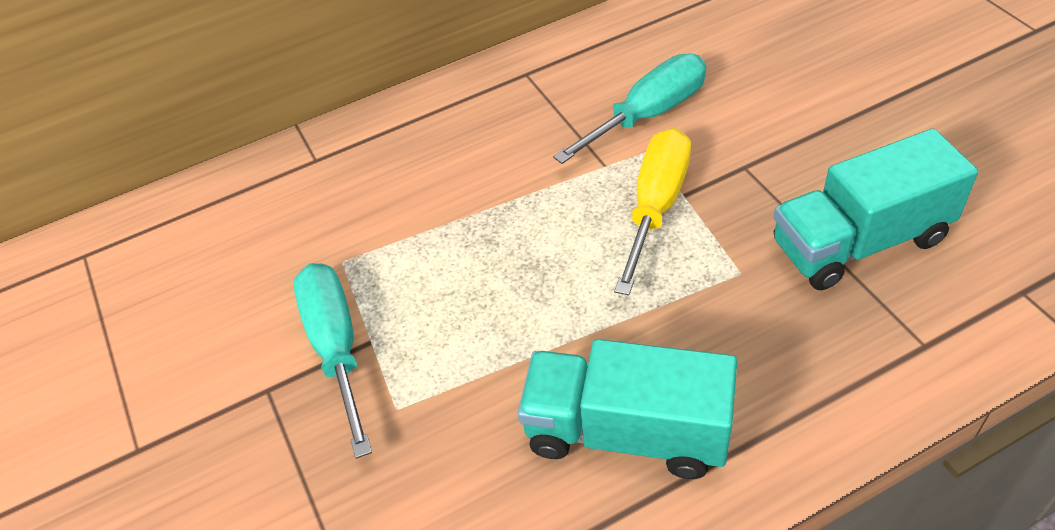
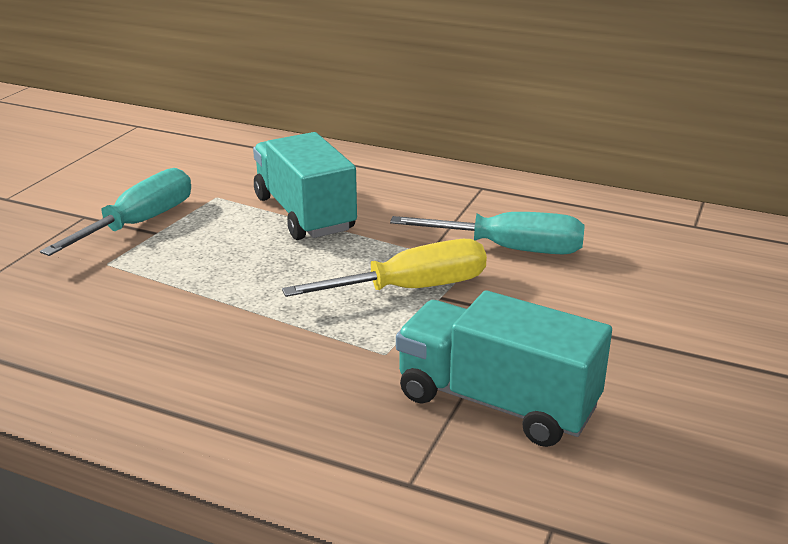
camera: 45 degrees right, 20 degrees down
(627, 431) = (164, 359): turquoise truck -> turquoise truck (304, 213)

